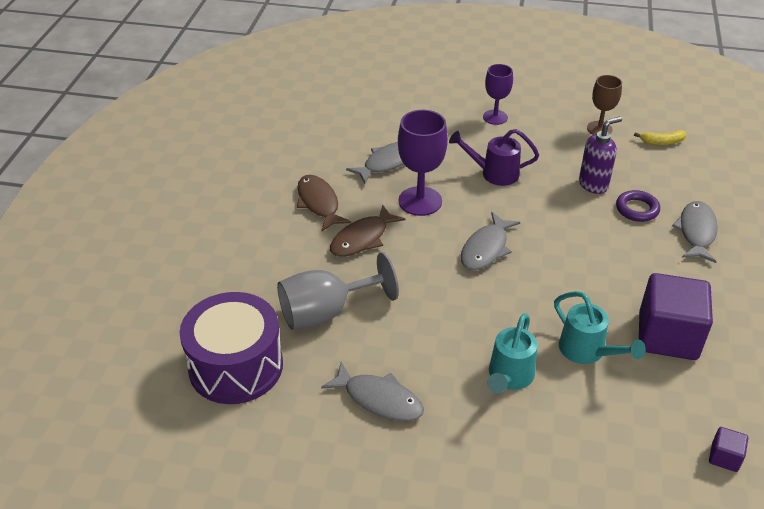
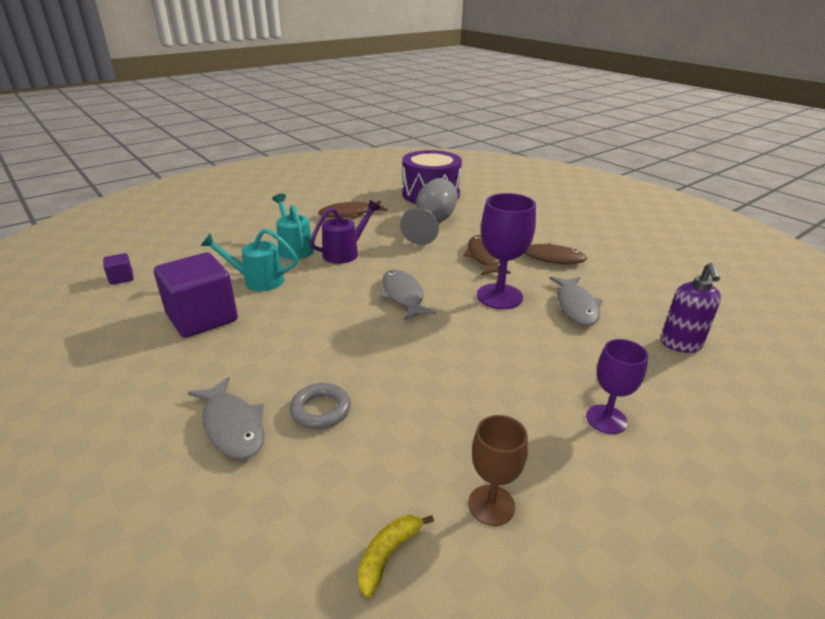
camera: 130 degrees right, 10 degrees down
(379, 399) = (350, 214): grey fish -> brown fish
(494, 173) = (493, 354): purple watering can -> purple watering can (345, 253)
(593, 185) = (395, 408): purple soap dispenser -> purple soap dispenser (680, 344)
(637, 209) = (321, 410): purple ring -> grey ring

